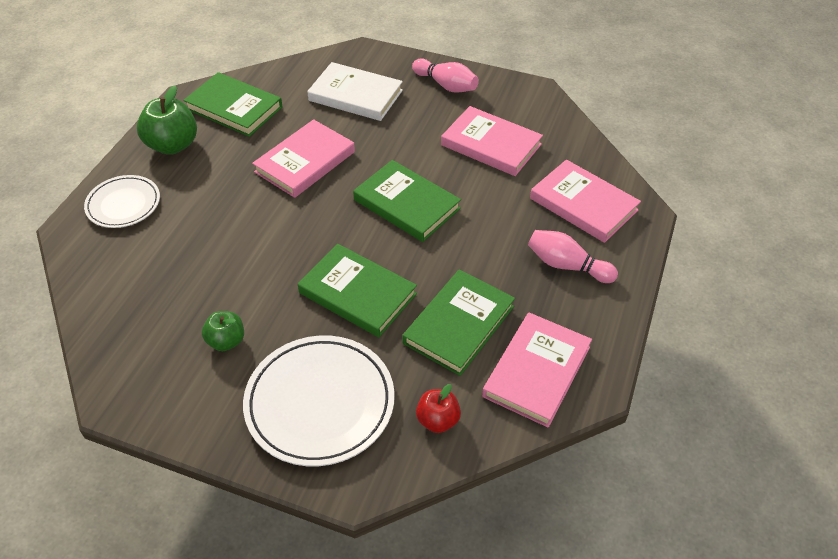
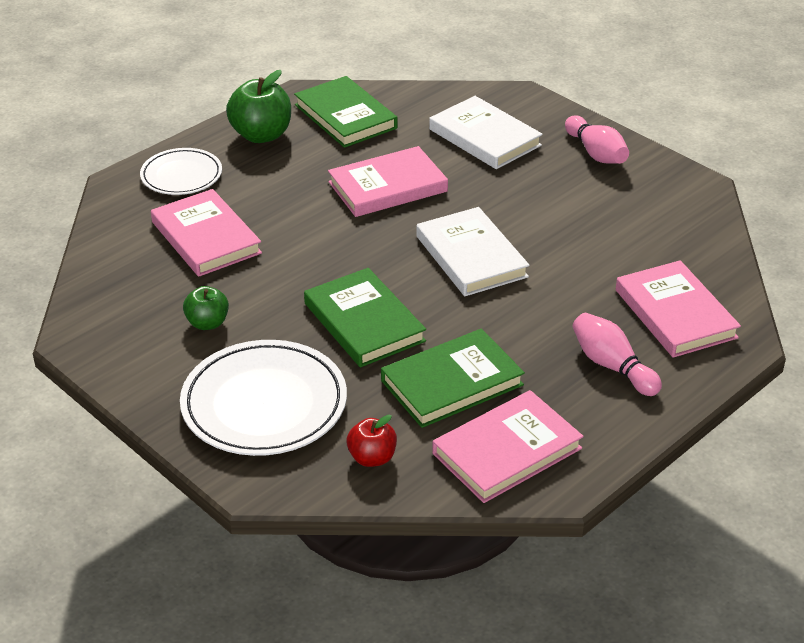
camera: 25 degrees right, 10 degrees down
(406, 204) = (471, 256): green book -> white book
(491, 145) = (607, 226): pink book -> pink book (206, 238)

